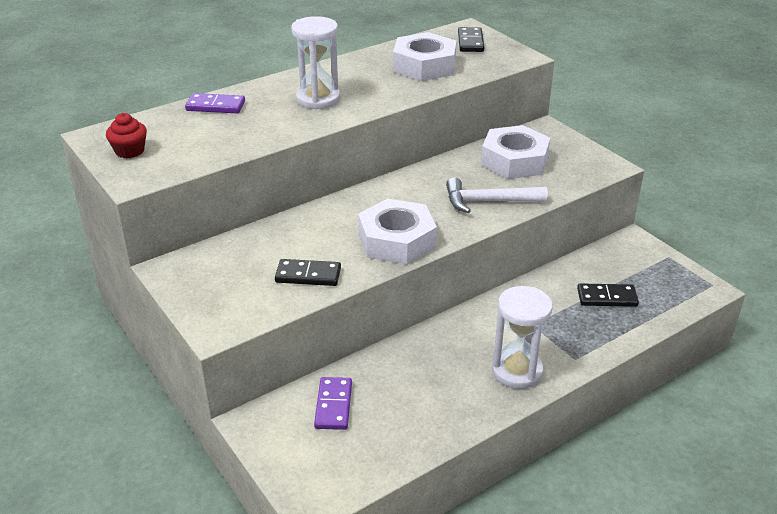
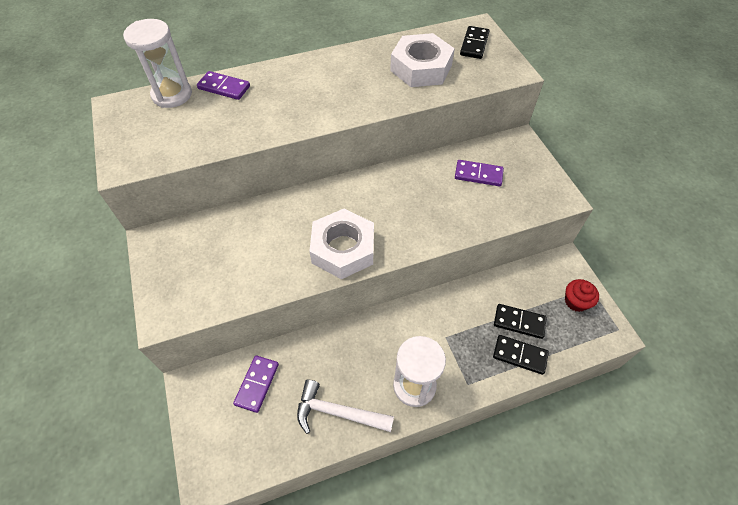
camera: 15 degrees right, 20 degrees up
(130, 151) = (134, 129): red cupcake -> red cupcake (576, 301)
(308, 275) = (256, 273): black domino -> black domino (520, 355)
(318, 99) = (312, 94): white hourglass -> white hourglass (172, 95)
(488, 201) = (437, 219): white hammer -> white hammer (337, 412)
(514, 161) = (478, 174): white nut -> purple domino

